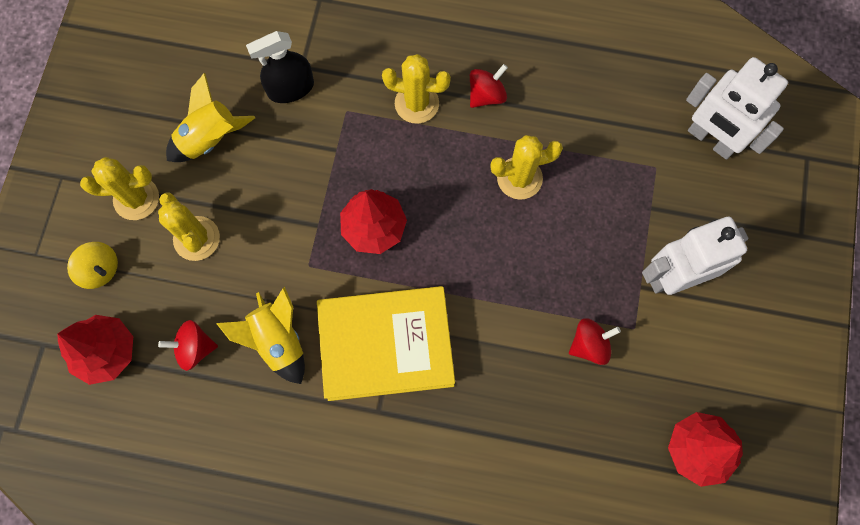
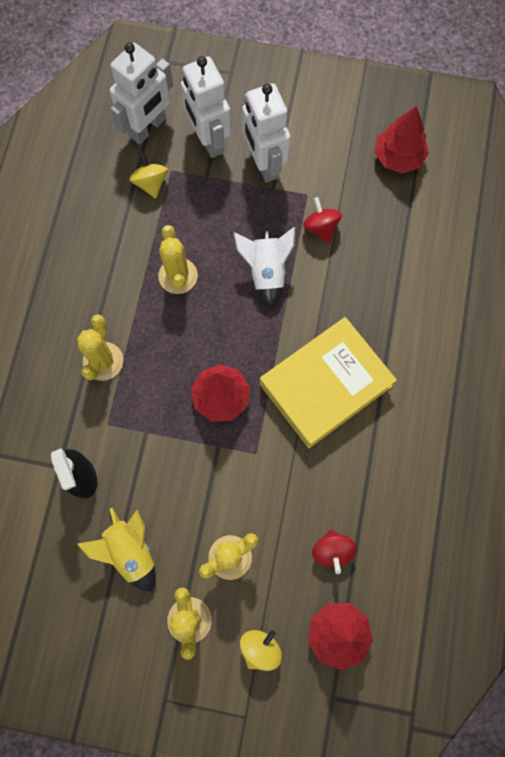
camera: 90 degrees left, 0 degrees up
(277, 341) = (324, 477): yellow rocket -> none
(386, 345) = (325, 385): yellow book -> yellow book turned 60 degrees clockwise
(486, 95) = (98, 301): red spinning top -> none
(527, 278) = (266, 273): none -> white rocket
(637, 145) = (150, 183): none -> yellow spinning top
(701, 209) = (208, 140): none -> white robot

